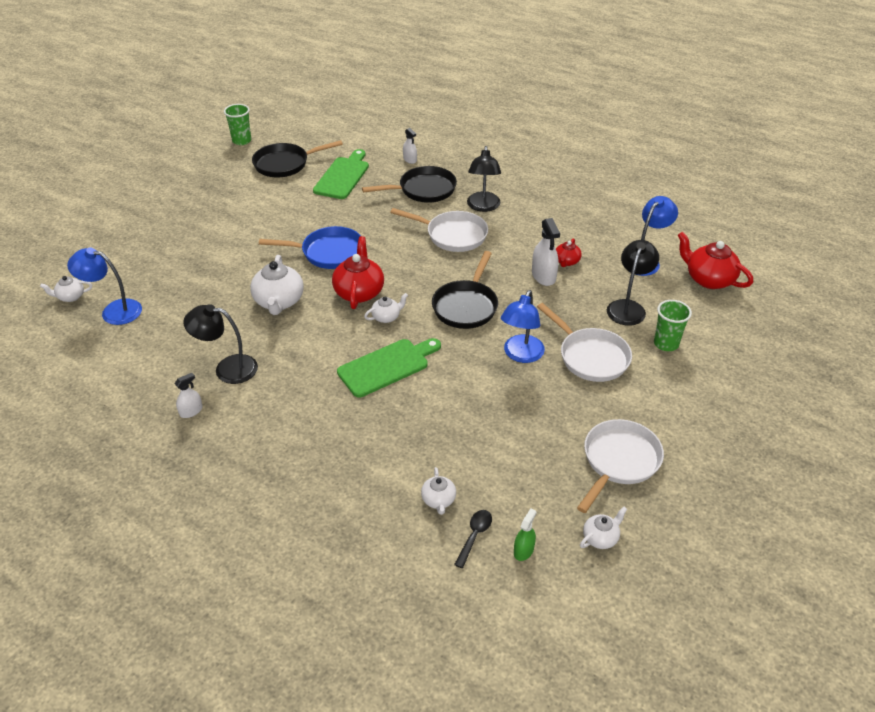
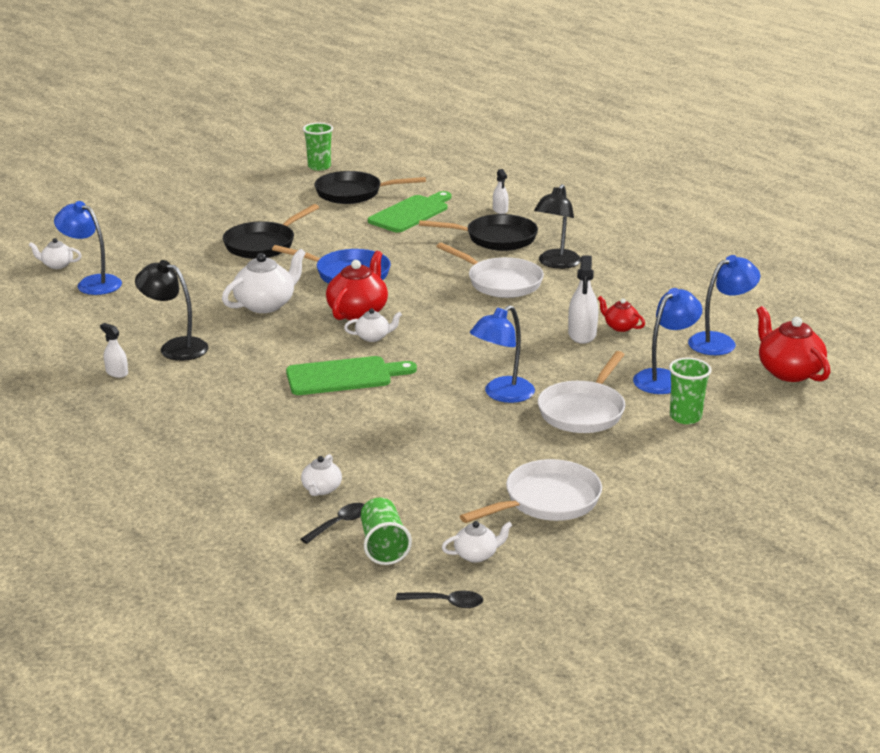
camera: 20 degrees right, 15 degrees down
(191, 411) = (117, 372): white spray bottle -> white spray bottle turned 120 degrees counterclockwise
(279, 301) = (265, 305): white teapot -> white teapot turned 150 degrees counterclockwise
(466, 306) = (470, 344): black pan -> black pan (263, 244)
(523, 550) = (383, 546): green spray bottle -> green cup
(566, 261) = (620, 327): red teapot -> red teapot turned 90 degrees clockwise
(590, 357) = (583, 411): white pan -> white pan turned 45 degrees clockwise
(608, 600) = (446, 603): none -> black spoon
(628, 307) = (664, 378): black lamp -> blue lamp

